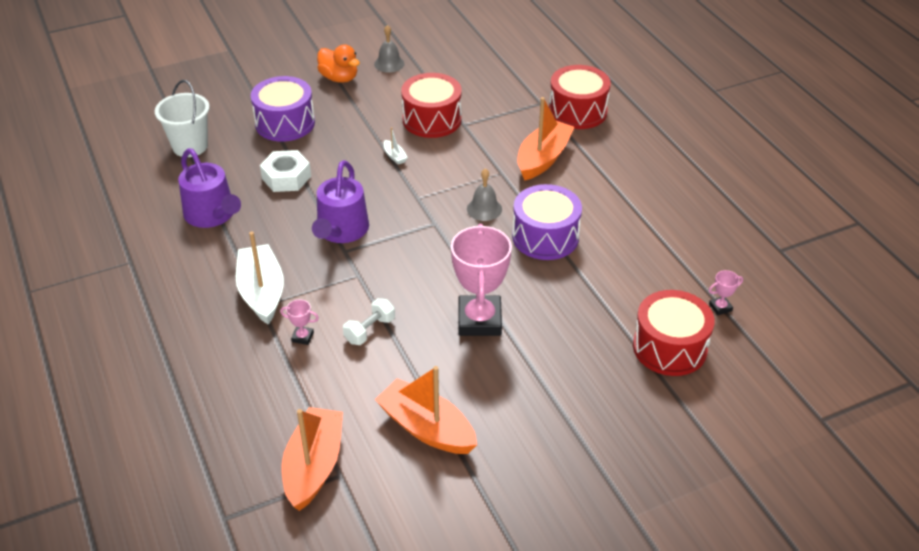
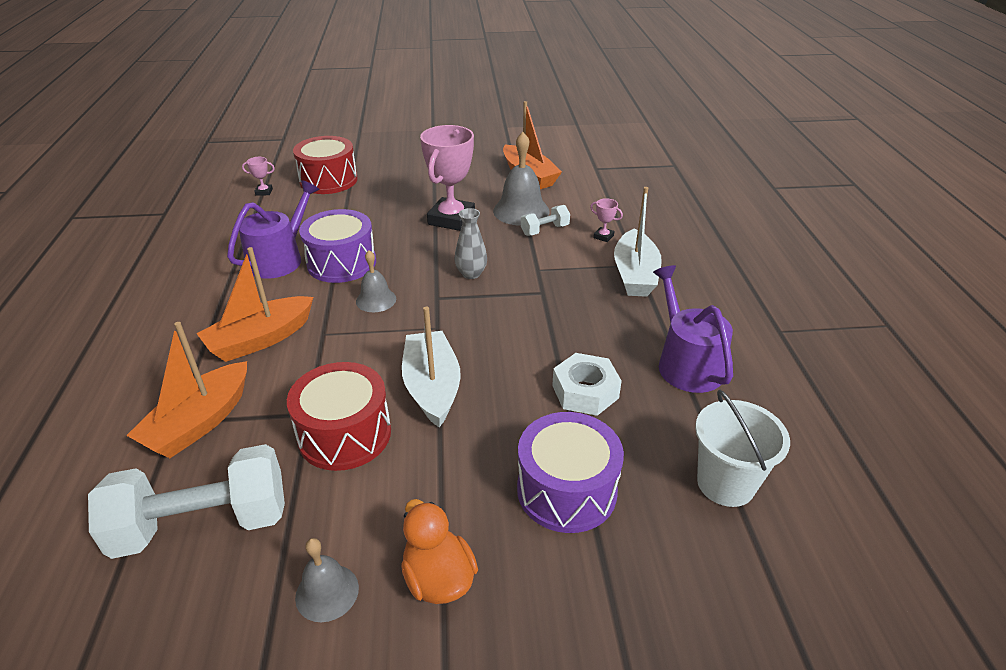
camera: 160 degrees left, 5 degrees down
(314, 466) = (612, 174): orange boat -> orange boat (199, 422)
(341, 231) = (538, 312): purple watering can -> purple watering can (279, 259)
(394, 156) = (432, 387): white boat -> white boat, size x2.39
(408, 355) = (521, 211): none -> grey bell
(418, 255) = (471, 274): none -> grey vase
(472, 70) = (203, 524): none -> white dumbbell
(577, 111) = (145, 394): red drum -> none

